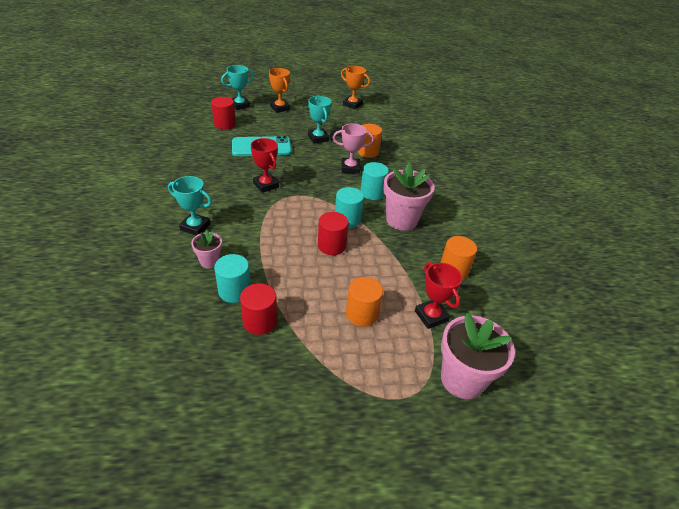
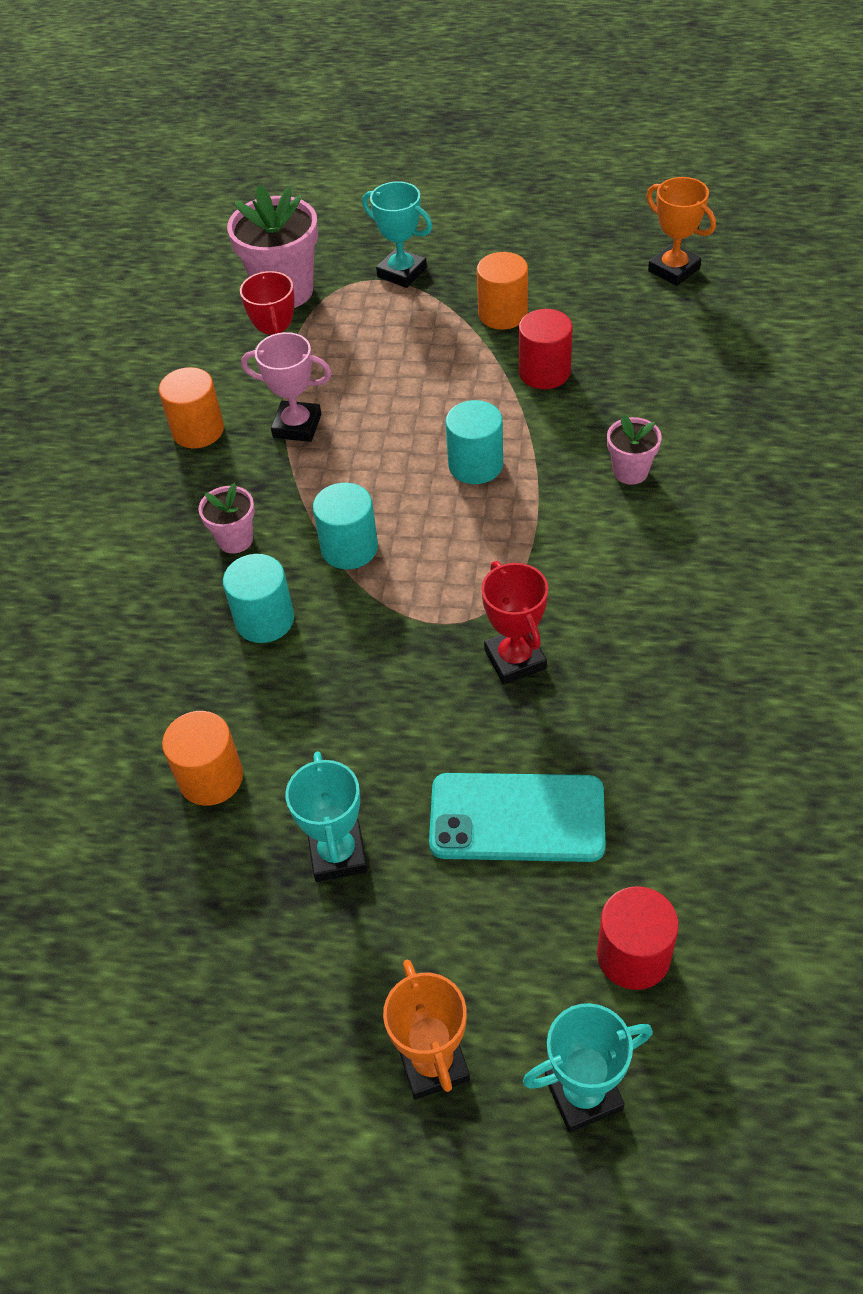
camera: 160 degrees left, 10 degrees up
(195, 227) = (668, 548): turquoise trophy -> turquoise trophy (402, 273)
(234, 291) = (584, 418): turquoise cylinder -> turquoise cylinder (475, 465)
(331, 245) = (400, 490): red cylinder -> none
(350, 168) = (286, 710): pink trophy -> pink trophy (297, 426)
(352, 104) = (148, 1077): orange trophy -> orange trophy (673, 270)
(362, 314) = (386, 373): orange cylinder -> orange cylinder (503, 314)
(401, 220) = (235, 540): pink flower pot -> pink flower pot, size x0.53

